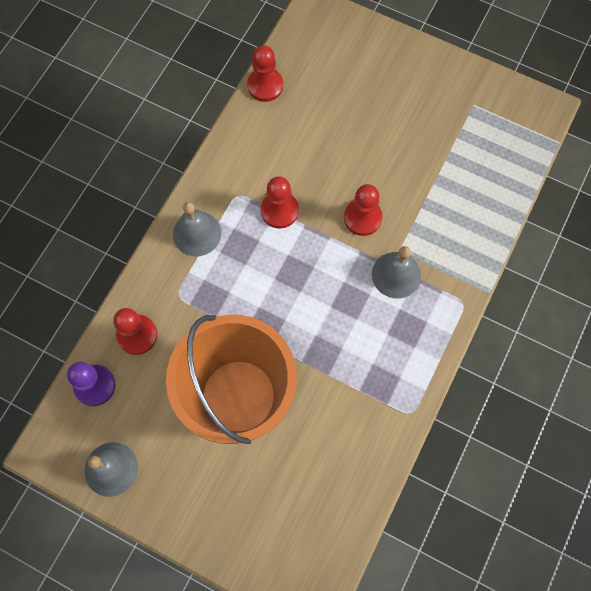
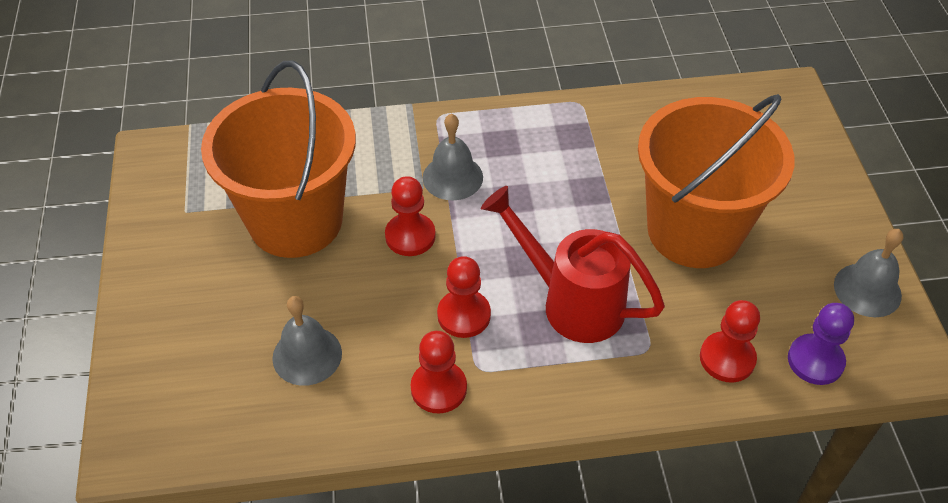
camera: 125 degrees left, 20 degrees down
(197, 233) = (561, 379): grey bell -> grey bell (307, 355)
(244, 277) = (571, 301): none -> red watering can
(265, 86) = (297, 436): red pawn -> red pawn (438, 388)
(422, 160) = (296, 221): none -> orange bucket

